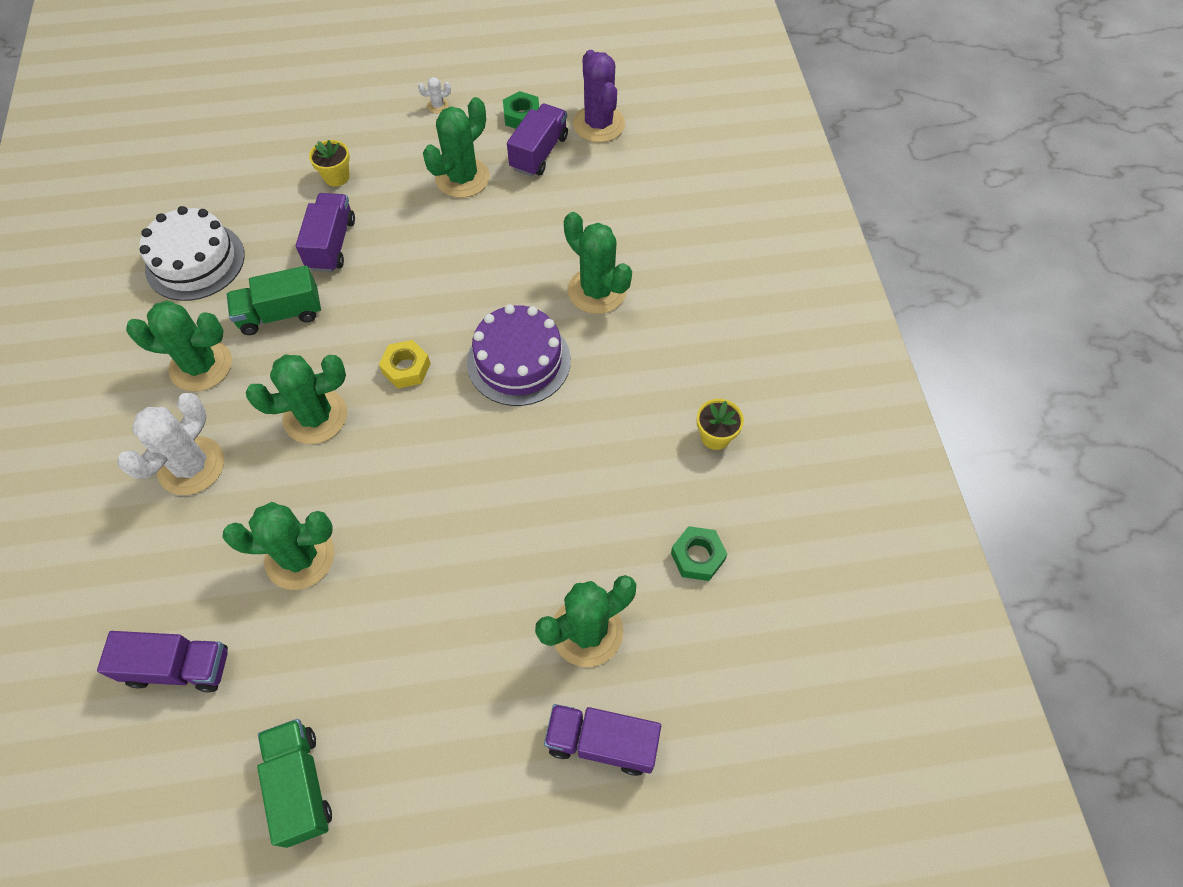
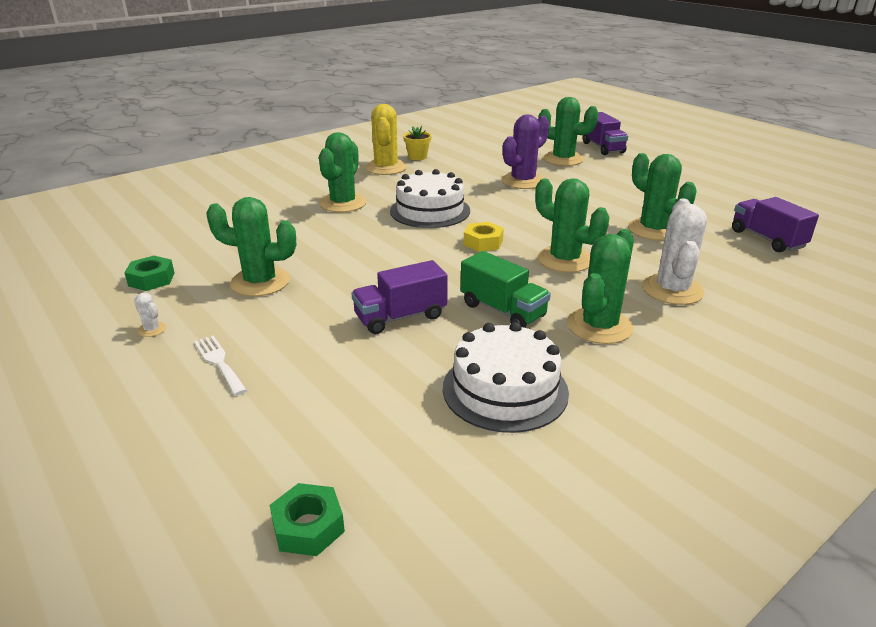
camera: 120 degrees left, 30 degrees down
(191, 466) = (672, 290): white cactus -> white cactus turned 75 degrees counterclockwise
(201, 366) = (599, 326): green cactus -> green cactus turned 60 degrees clockwise
(300, 785) = (738, 192): green truck -> none
(336, 177) = (307, 350): yellow flower pot -> none
(363, 130) = (219, 362): none -> white fork
(519, 361) = (430, 211): purple cake -> white cake
(539, 153) = (203, 258): purple truck -> none
(599, 124) = (149, 243): purple cactus -> purple cactus (523, 181)
(691, 379) = (386, 168): none -> yellow cactus
(697, 556) = (491, 148): green nut -> green nut (308, 527)

